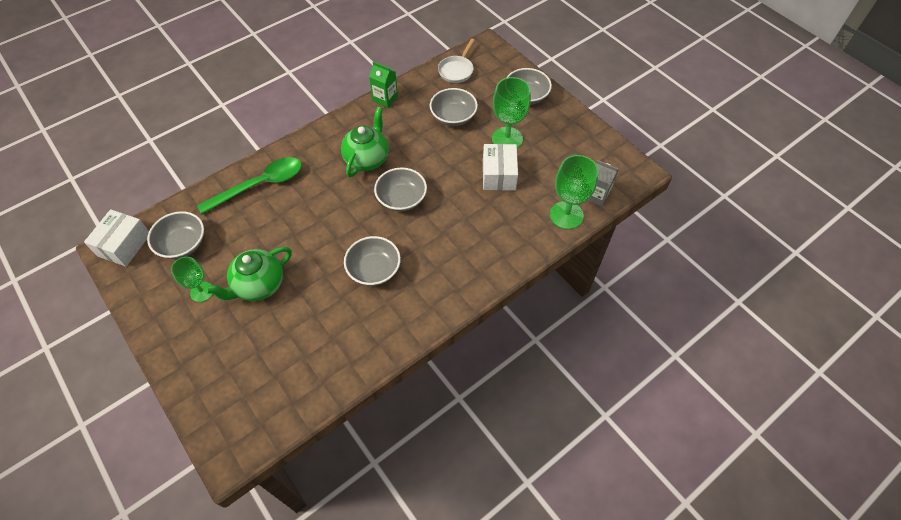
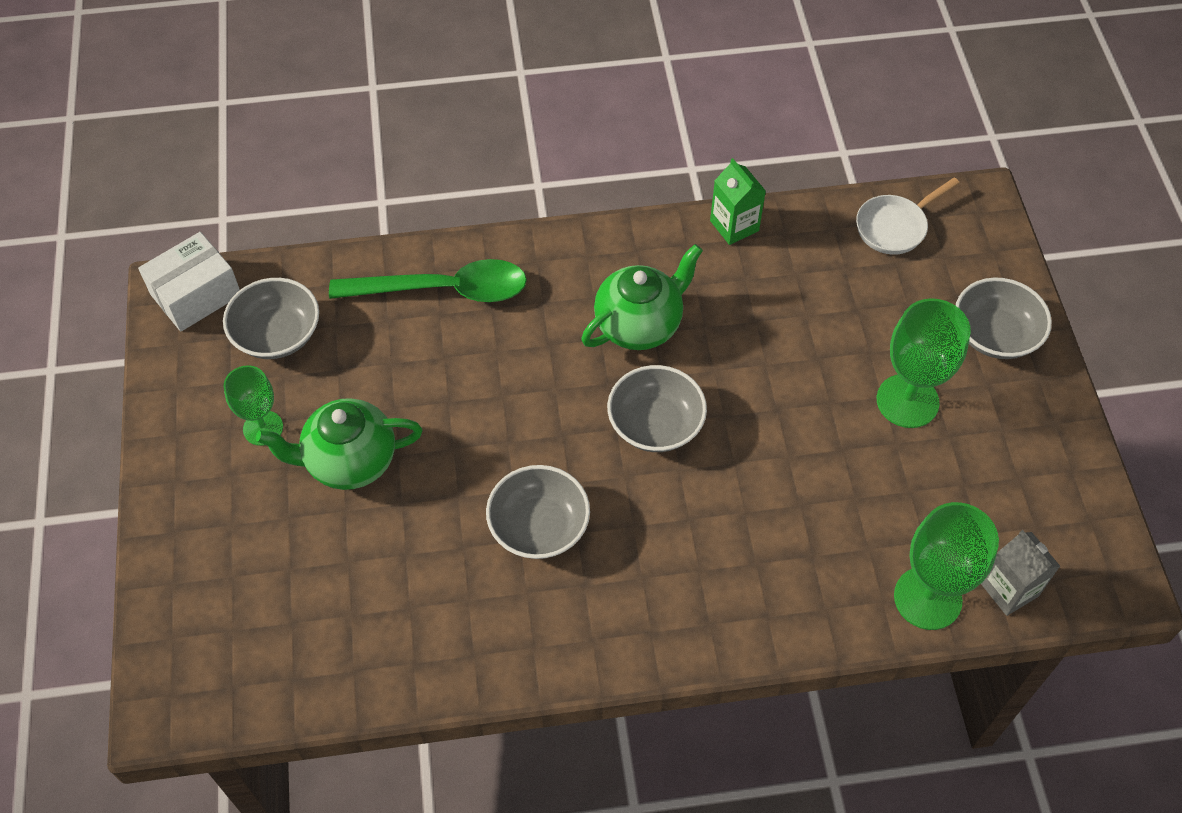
camera: 30 degrees right, 0 degrees up
(453, 117) = (834, 314): grey bowl -> none
(499, 175) = (850, 462): white box -> none

